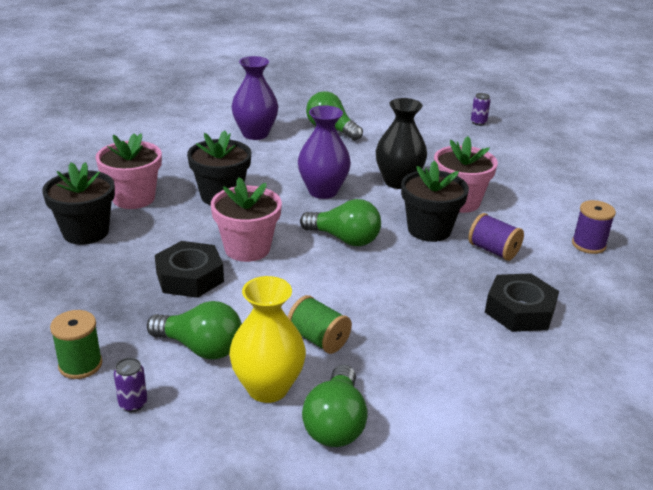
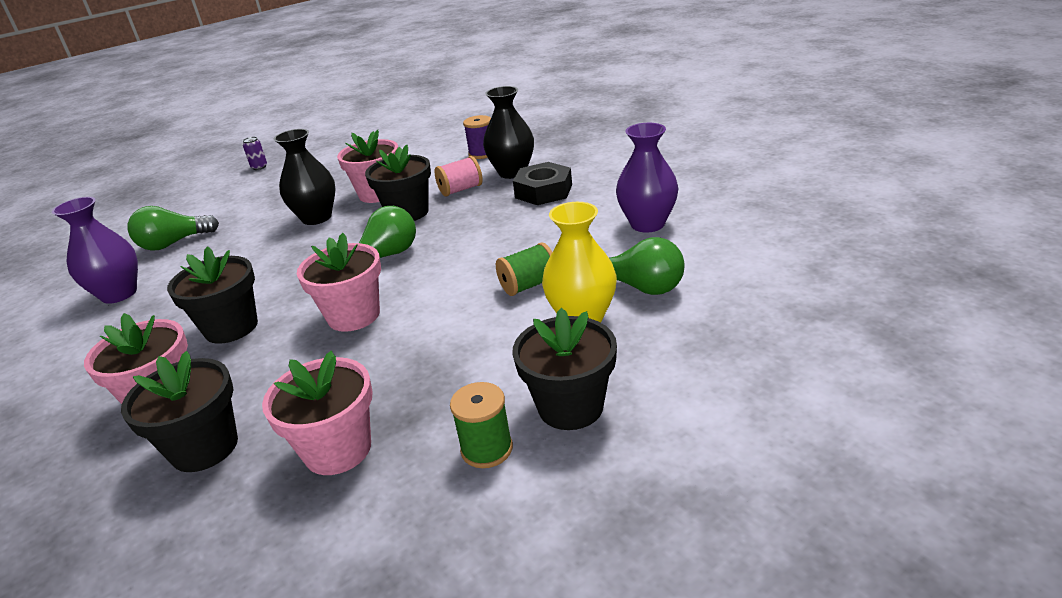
camera: 65 degrees left, 0 degrees up
(82, 290) = (338, 450): none -> pink flower pot
(133, 404) = (570, 407): purple can -> black flower pot
(190, 277) = (376, 359): black nut -> none
(200, 348) = (503, 356): green light bulb -> none
(323, 191) = (291, 260): purple vase -> purple vase (647, 224)
(493, 250) = (460, 190): purple spool -> pink spool
(553, 277) = (512, 172): none -> black vase

